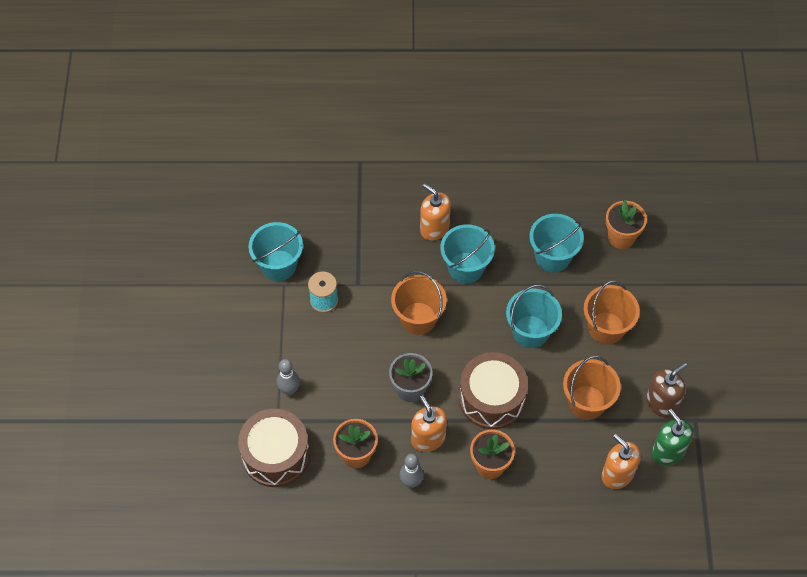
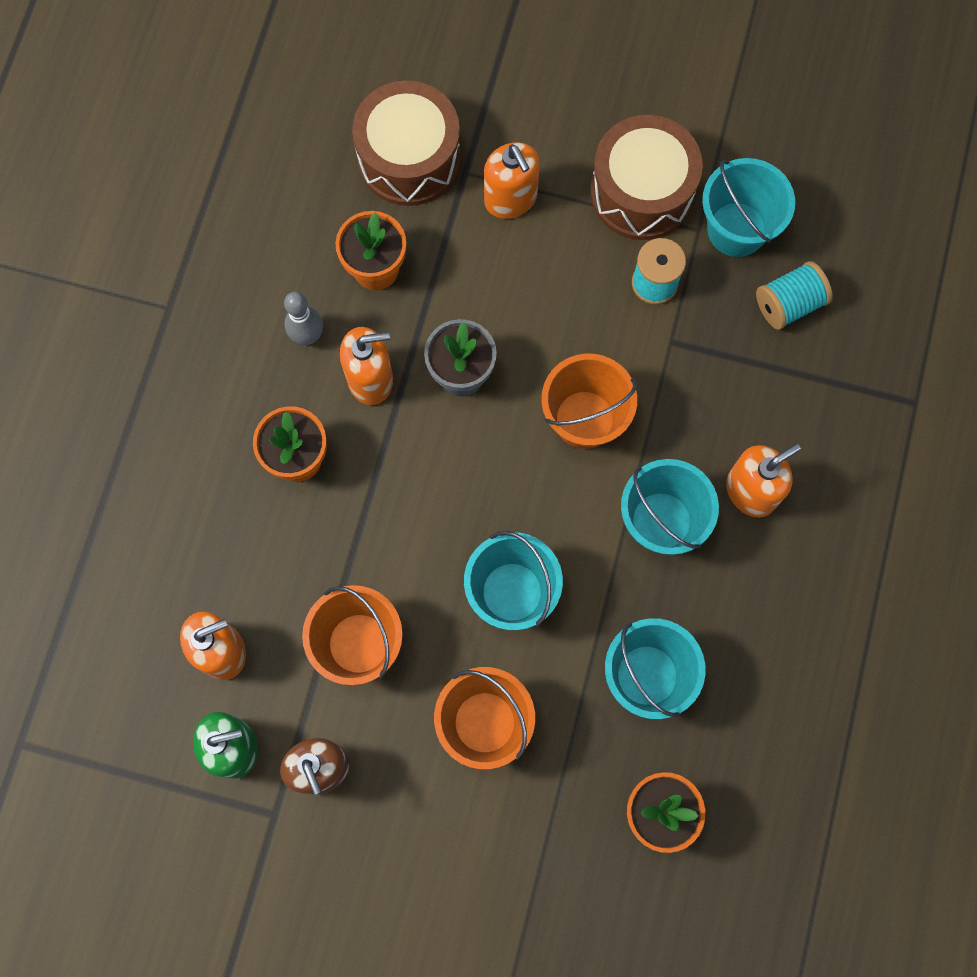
camera: 105 degrees right, 15 degrees up
(289, 390) = (510, 199): grey bowling pin -> orange soap dispenser
(318, 231) = (788, 304): none -> turquoise spool
(492, 398) = (409, 494): brown drum -> brown drum (641, 192)

